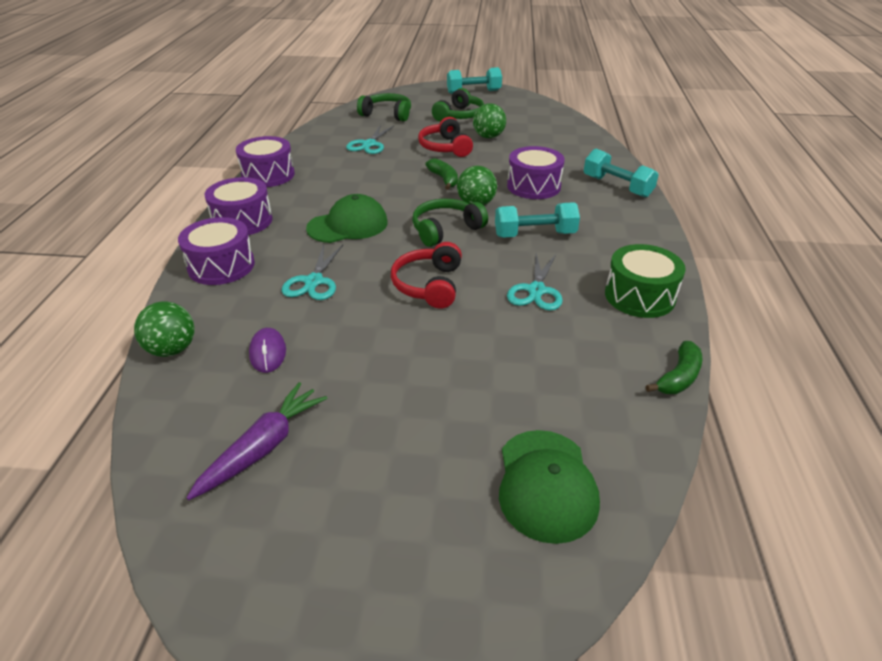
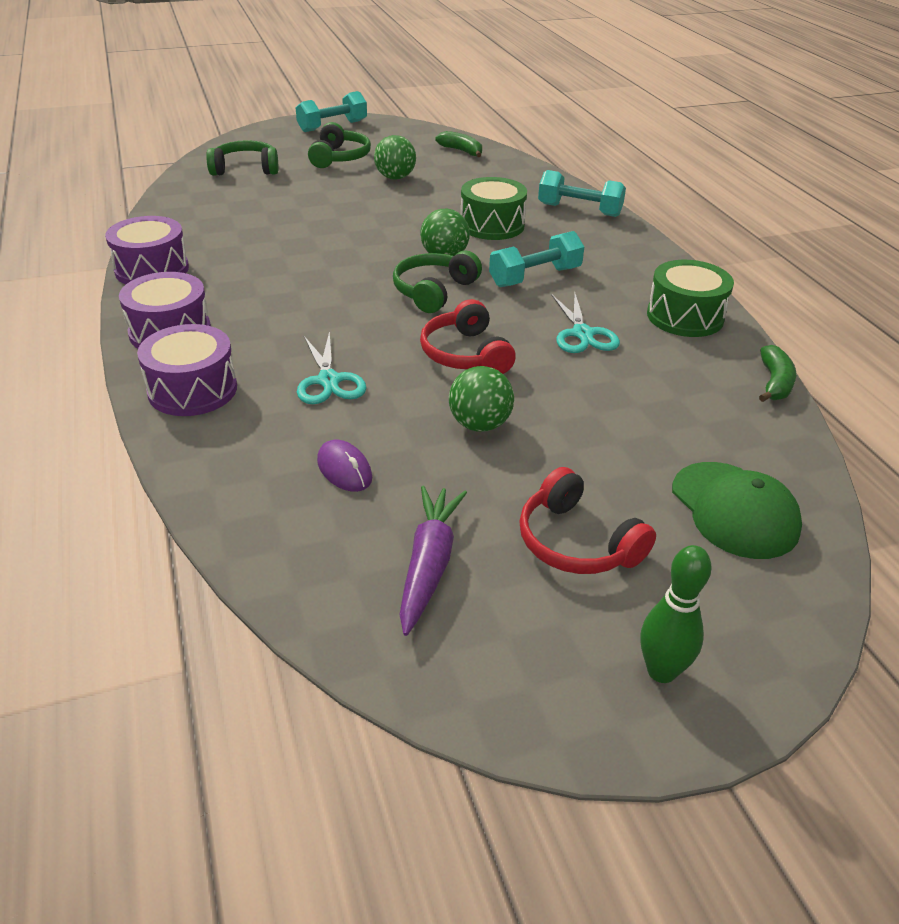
camera: 25 degrees left, 0 degrees up
(172, 349) = (220, 498): green ball -> green ball (480, 424)
(348, 225) = (313, 309): green cap -> none
(363, 610) = (661, 671): none -> green bowling pin
(369, 144) = (255, 209): turquoise scissors -> none
(444, 179) = (384, 235): green banana -> green banana (461, 151)
(445, 147) = (354, 198): red headphones -> red headphones (577, 542)
(533, 186) = (492, 225): purple drum -> green drum

